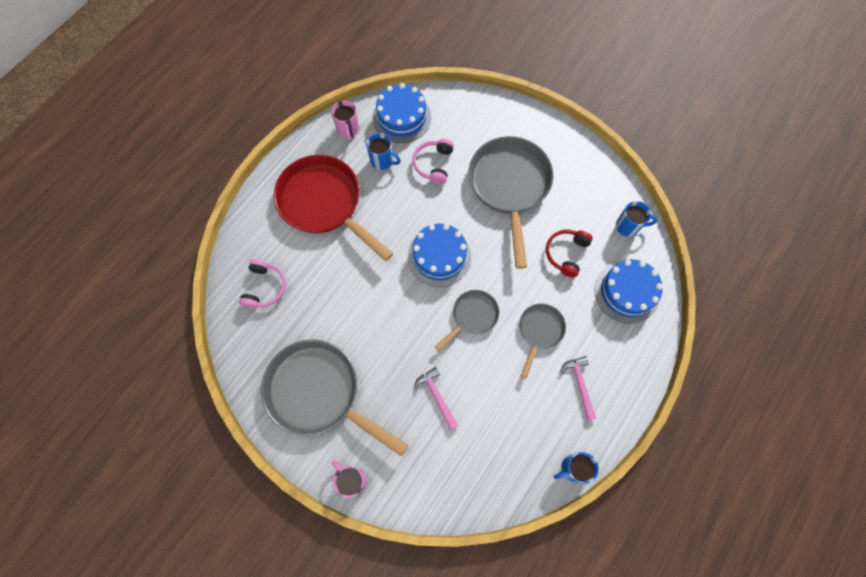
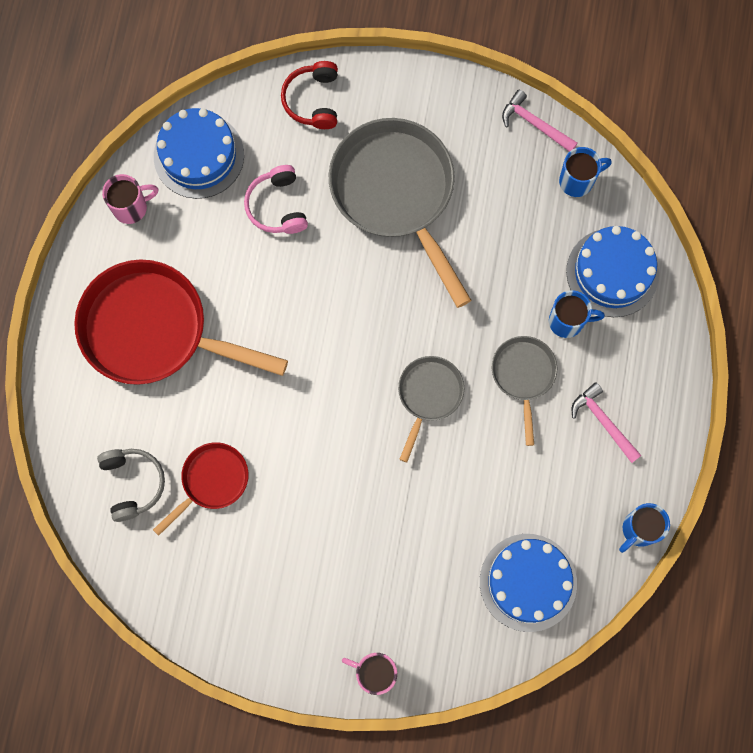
camera: 25 degrees left, 5 degrees up
(265, 287) = (133, 483): pink headphones -> grey headphones
(312, 308) = (212, 481): none -> red pan
(319, 393) = (277, 586): grey pan -> none
(348, 130) = (131, 207): pink mug -> pink mug turned 75 degrees counterclockwise
(382, 161) = (203, 232): blue mug -> blue mug (567, 321)
(436, 396) = (430, 520): pink hammer -> pink hammer (534, 124)
(439, 256) = (347, 334): blue cake -> blue cake (528, 582)
(566, 253) = (512, 255): red headphones -> red headphones (313, 100)

